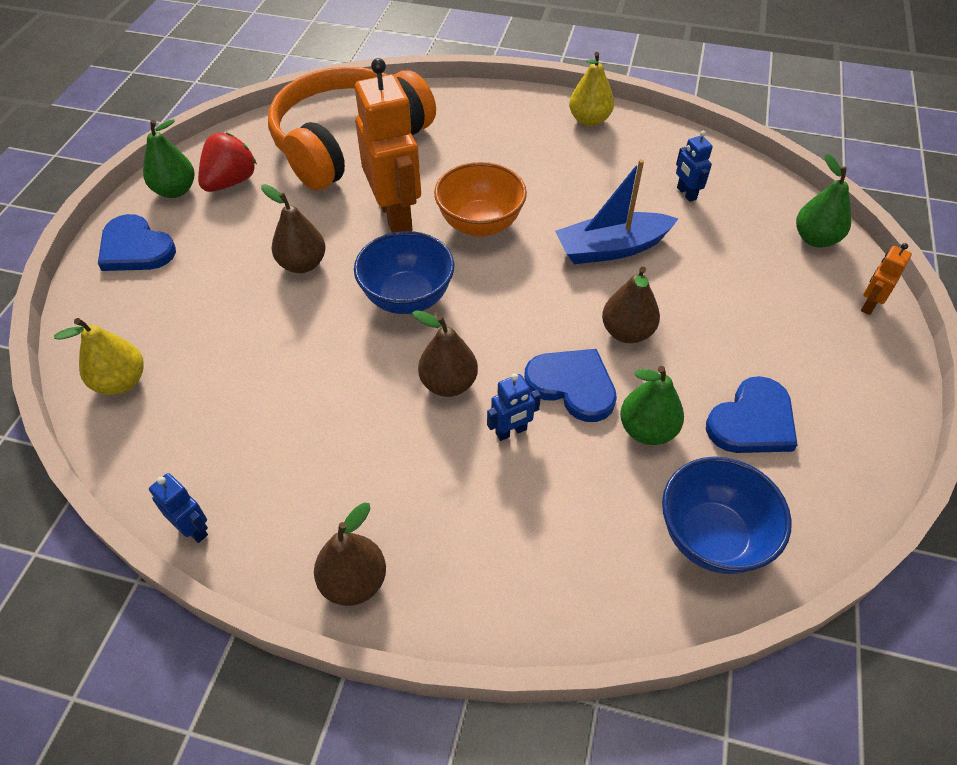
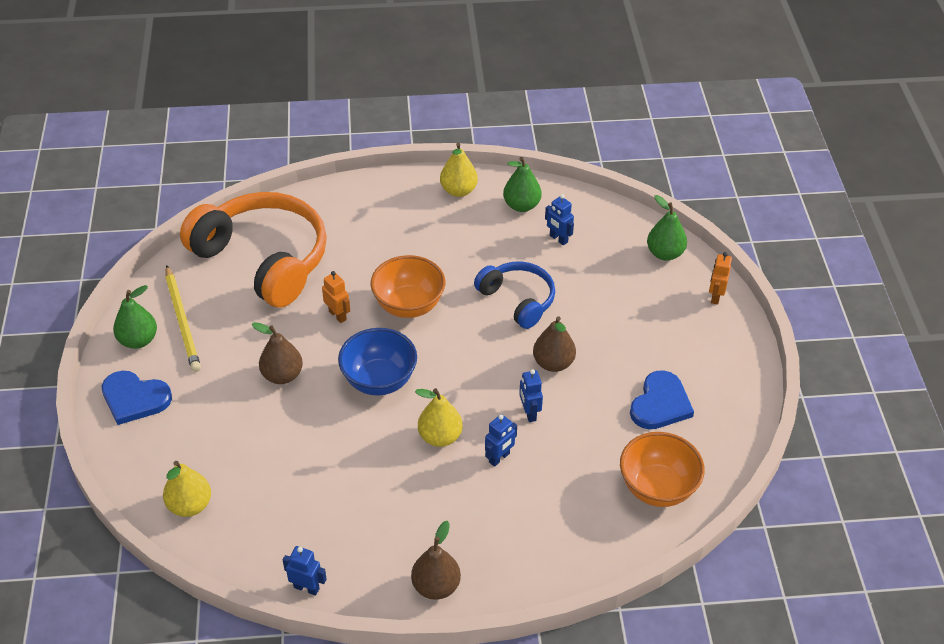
camera: 20 degrees left, 5 degrees down
(230, 182) = (182, 321): red strawberry -> yellow pencil
(347, 142) = (264, 259): orange headphones -> orange headphones turned 105 degrees clockwise
(396, 216) = (338, 315): orange robot -> orange robot, size x0.45
(448, 384) = (440, 437): brown pear -> yellow pear
(572, 385) = (529, 413): blue heart -> blue robot
(611, 248) = (518, 300): blue boat -> blue headphones
(647, 430) = (592, 430): green pear -> green pear (521, 205)
(712, 537) = (657, 488): blue bowl -> orange bowl

